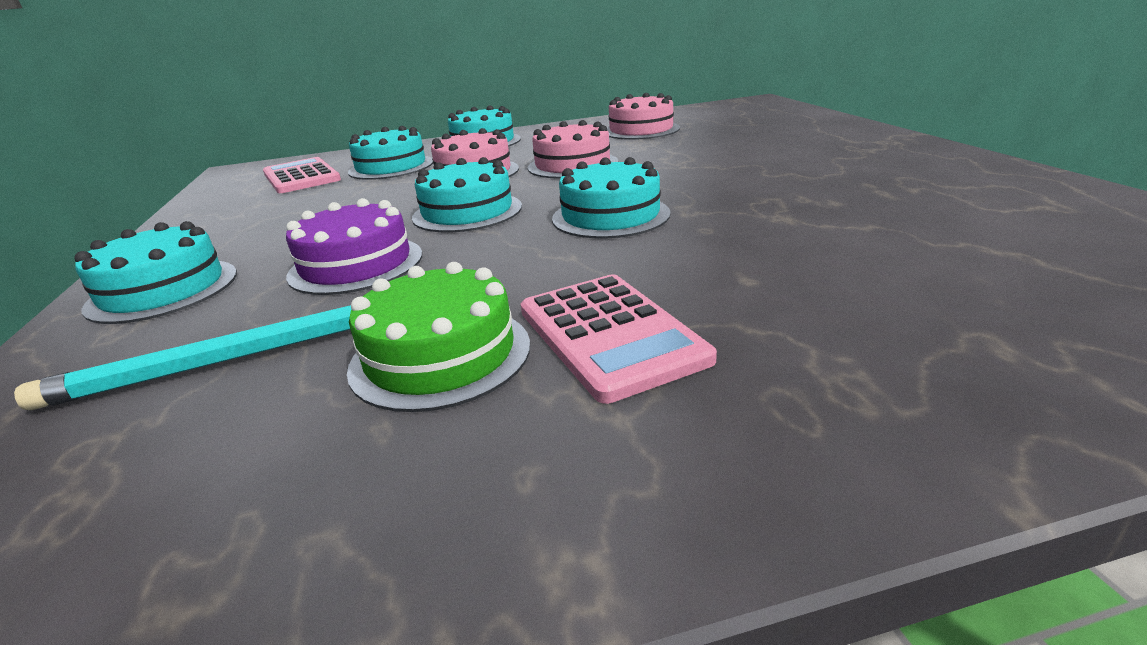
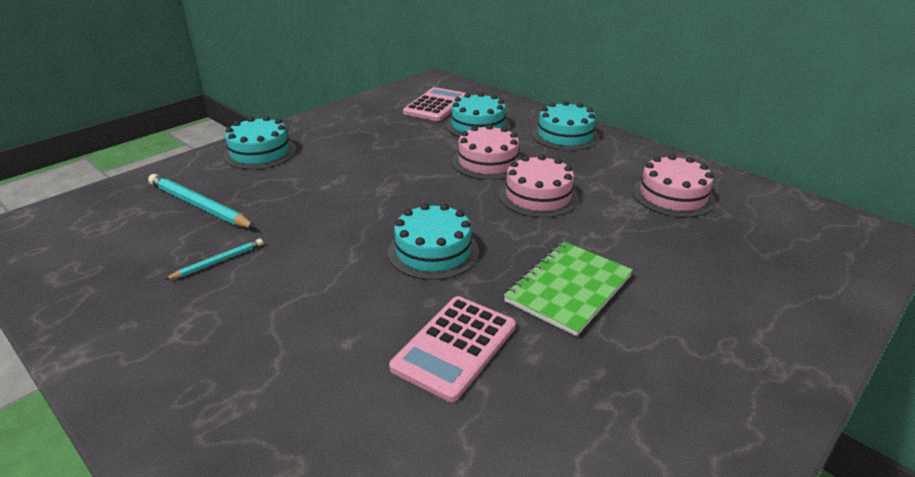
camera: 55 degrees right, 5 degrees up
(356, 264) = (310, 190): purple cake -> none
(440, 355) = (218, 261): green cake -> turquoise pencil
(467, 212) = (408, 191): turquoise cake -> none
(610, 334) = (254, 308): pink calculator -> pink calculator (455, 347)
(740, 176) = (569, 289): none -> green notebook

